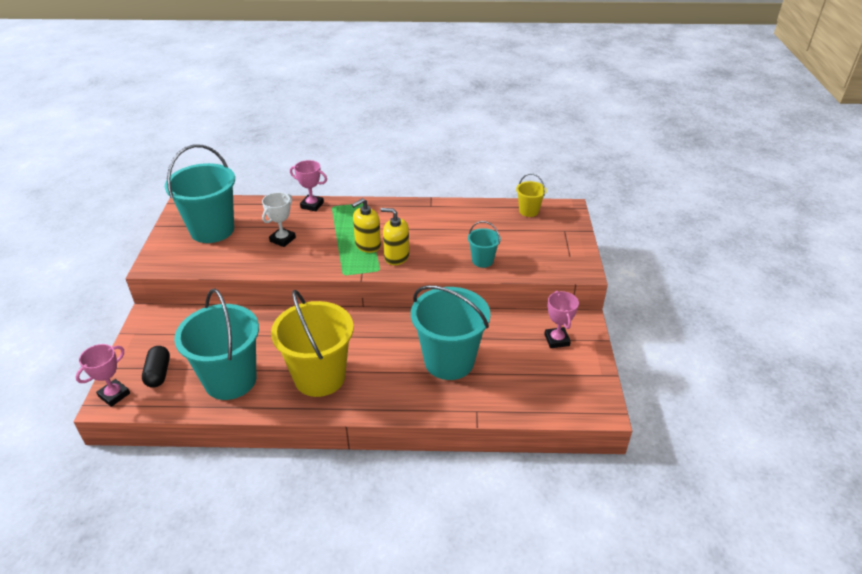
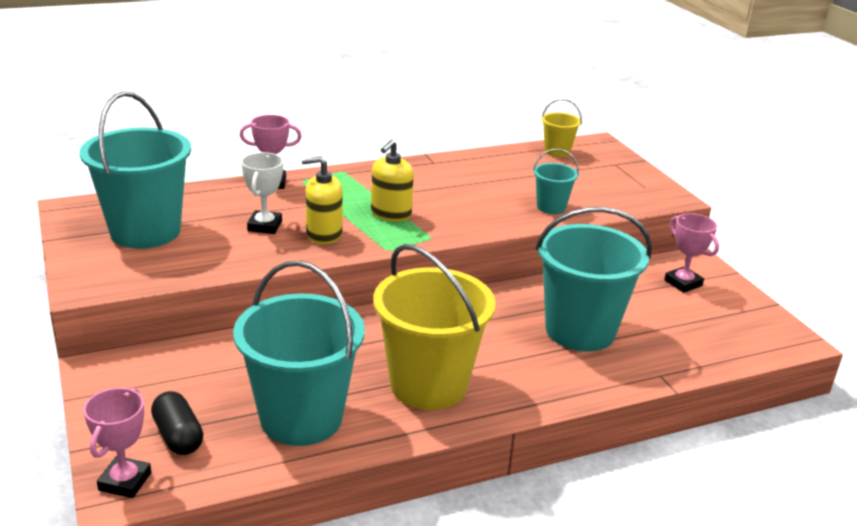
camera: 25 degrees left, 10 degrees down
(396, 257) = (440, 220): yellow soap dispenser -> yellow soap dispenser (324, 234)

